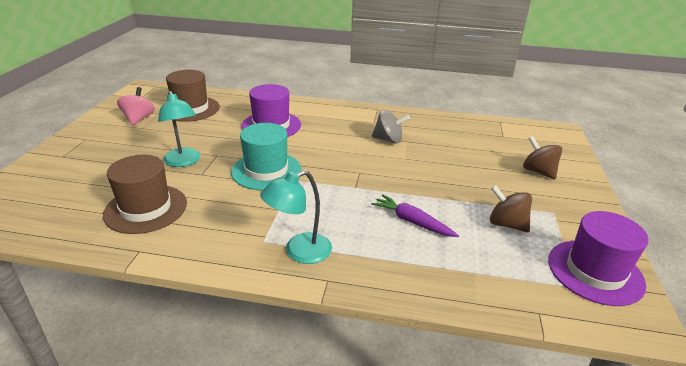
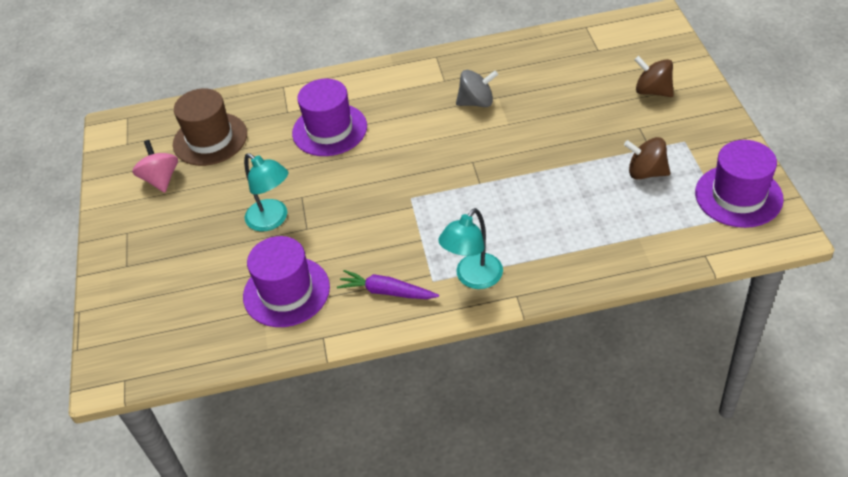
camera: 15 degrees left, 15 degrees up
(146, 208) = (286, 292): brown hat -> purple hat
(266, 170) = (373, 197): turquoise hat -> none
(412, 222) = (558, 204): purple carrot -> purple carrot (387, 291)

